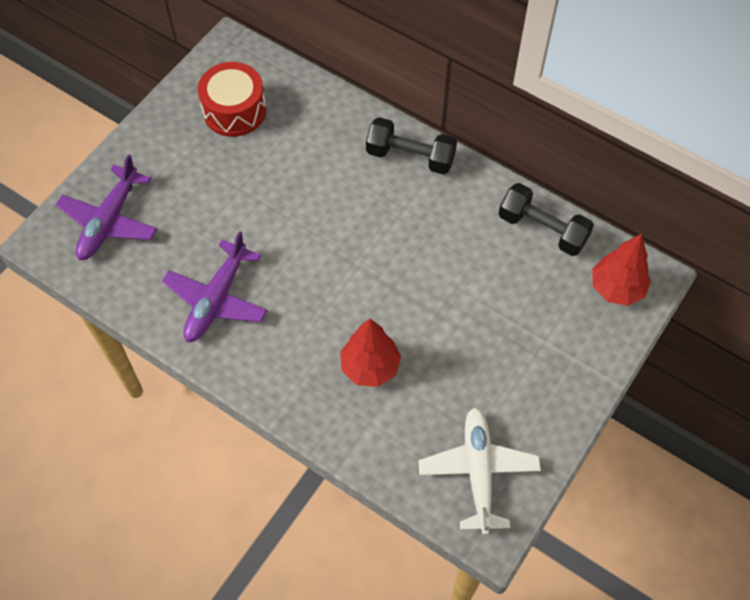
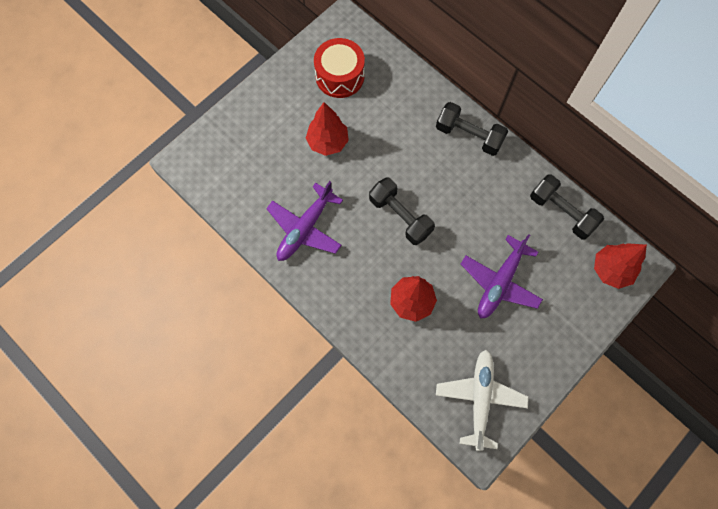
camera: 10 degrees right, 10 degrees up
(109, 221) = (234, 152): purple plane -> purple plane (499, 282)
(231, 191) = (328, 142): none -> red tree
(338, 265) = (400, 216): none -> black dumbbell

